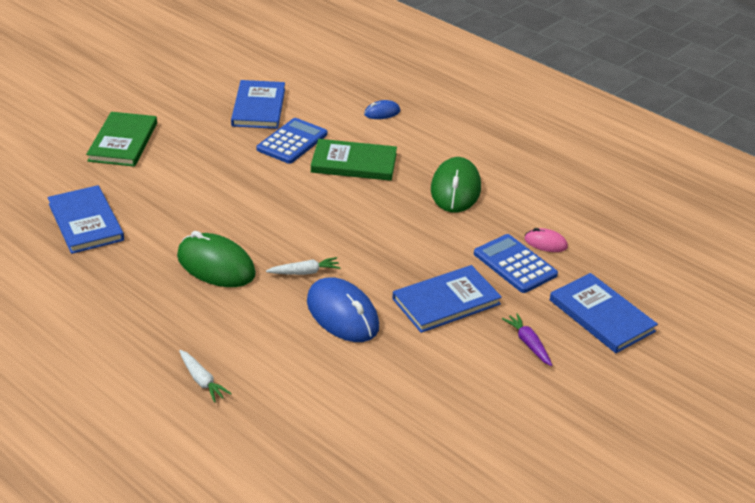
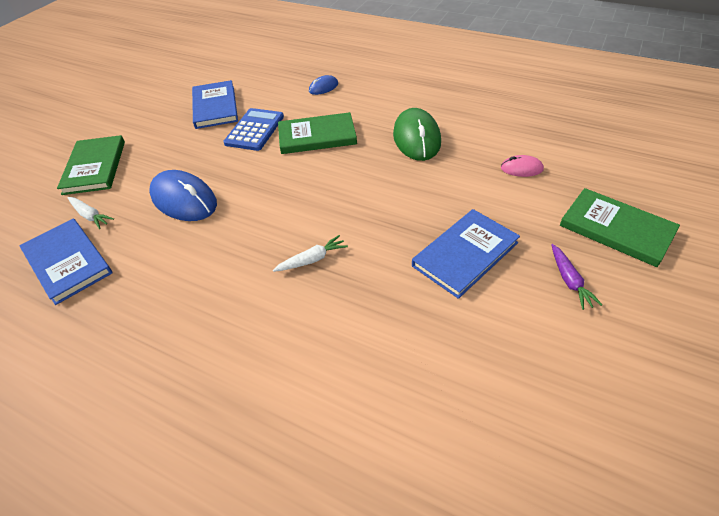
camera: 10 degrees left, 10 degrees up
(202, 380) = (241, 440): white carrot -> white carrot (90, 216)
(216, 265) = (218, 276): green mouse -> none
(342, 314) = (369, 299): blue mouse -> blue mouse (184, 200)
(515, 264) = (507, 197): blue calculator -> none
(528, 344) = (569, 280): purple carrot -> purple carrot turned 150 degrees counterclockwise
(601, 315) = (616, 229): blue book -> green book

